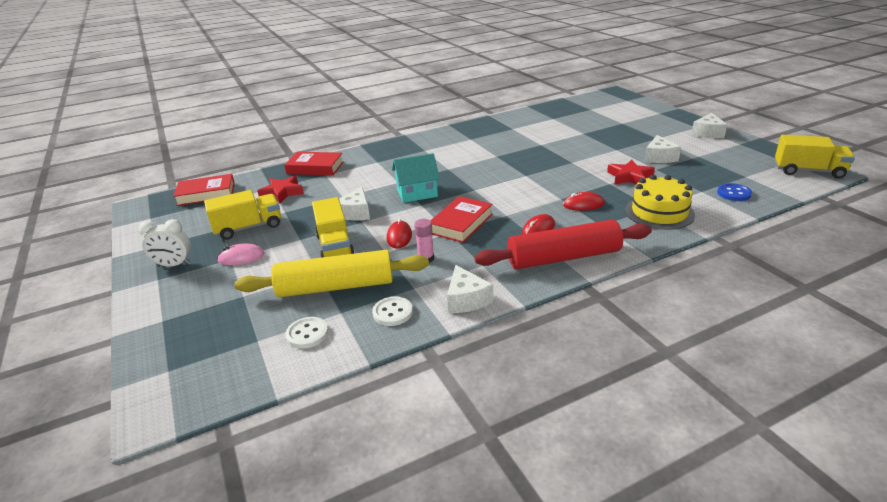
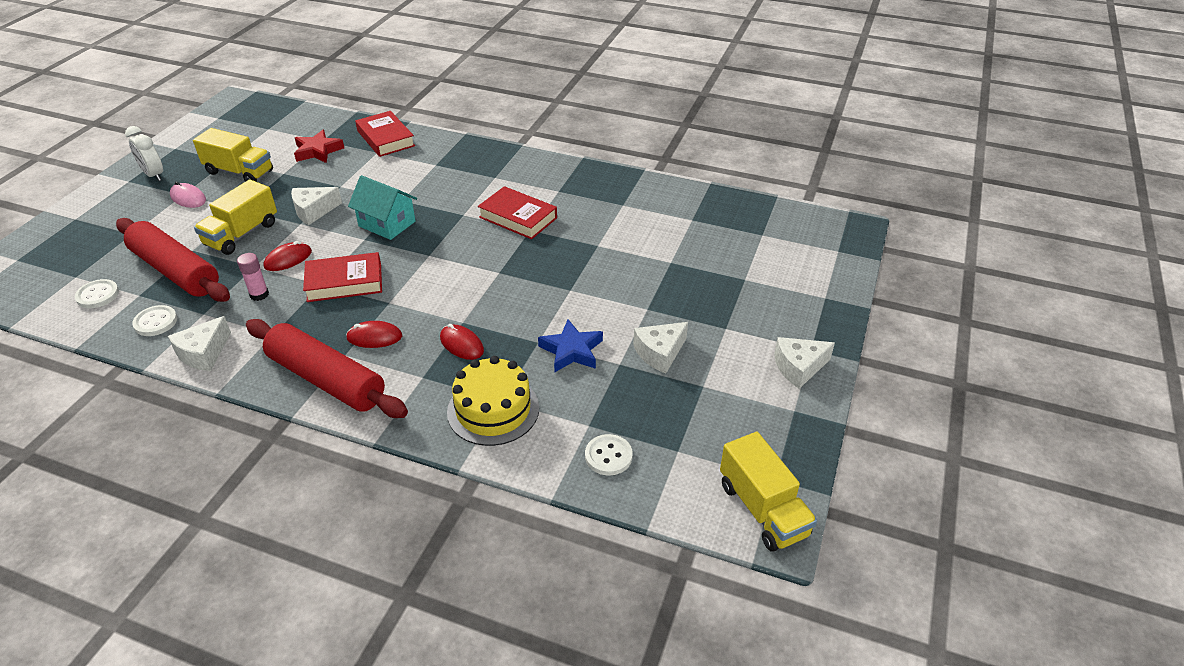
camera: 45 degrees right, 10 degrees up
(206, 194) = (281, 116): red book -> red book (518, 217)
(336, 287) = (176, 271): yellow rolling pin -> red rolling pin
(629, 177) = (572, 351): red star -> blue star
(734, 193) = (608, 456): blue button -> white button

